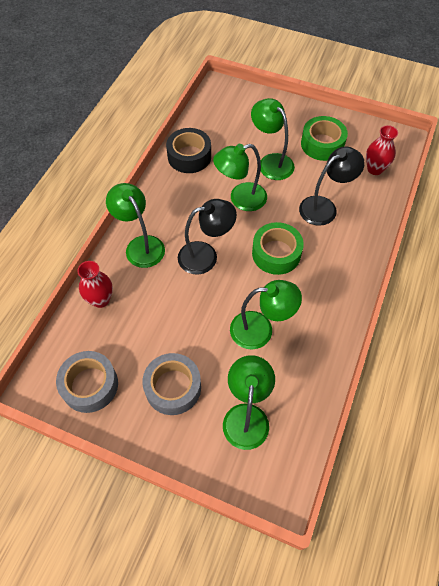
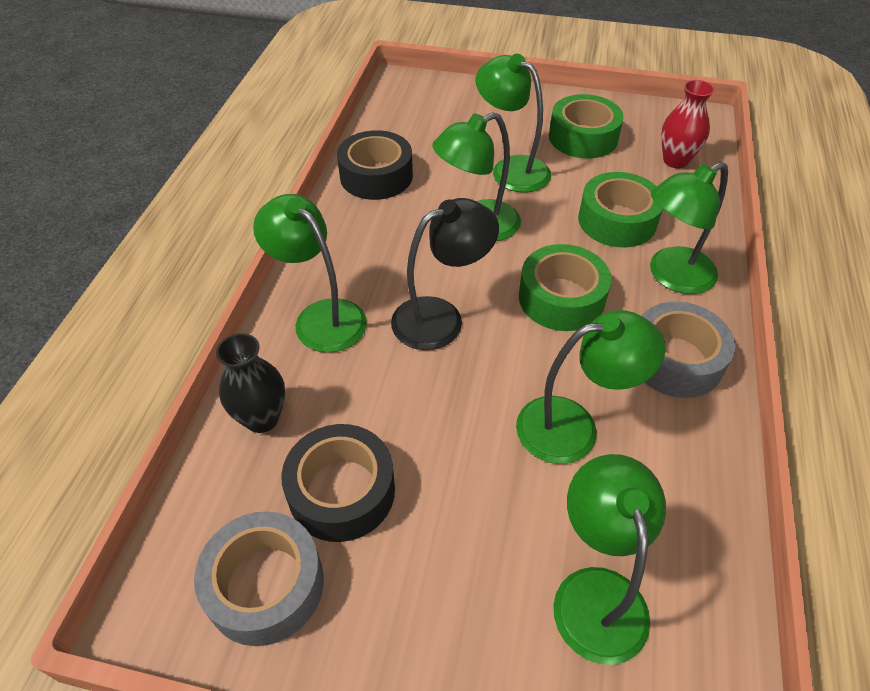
camera: 10 degrees left, 10 degrees down
(100, 300) = (262, 418): red vase -> black vase
(134, 345) = (341, 491): none -> black tape
(173, 387) = (436, 561): grey tape -> grey tape (675, 360)
(324, 207) = (617, 220): black lamp -> green tape
(344, 248) = (671, 276): none -> green lamp

